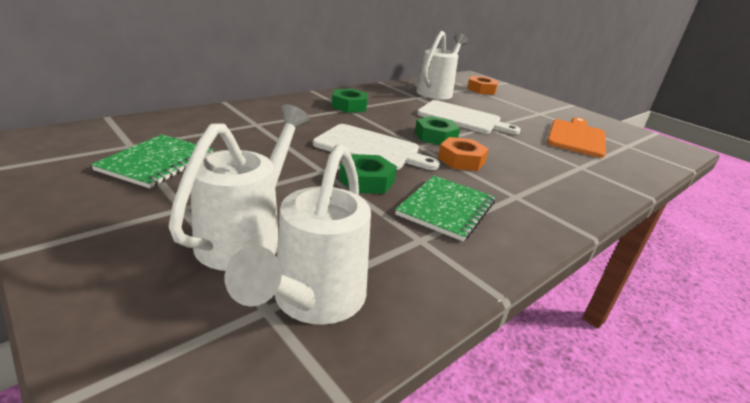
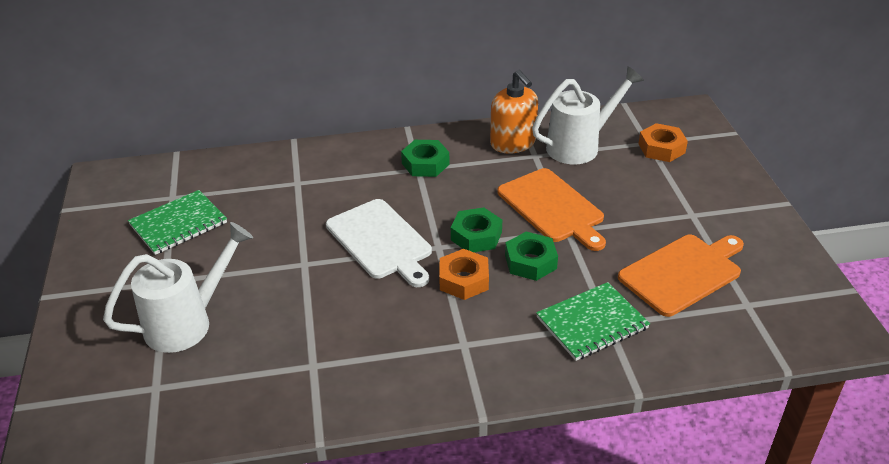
camera: 35 degrees right, 10 degrees up
(313, 301) = (187, 392): white watering can -> none
(367, 181) = (333, 287): green nut -> green nut (530, 262)
(395, 93) = (513, 143): none -> orange soap dispenser
(446, 208) = (372, 339): green notebook -> green notebook (592, 323)
(462, 118) = (552, 208): white cutting board -> orange cutting board

